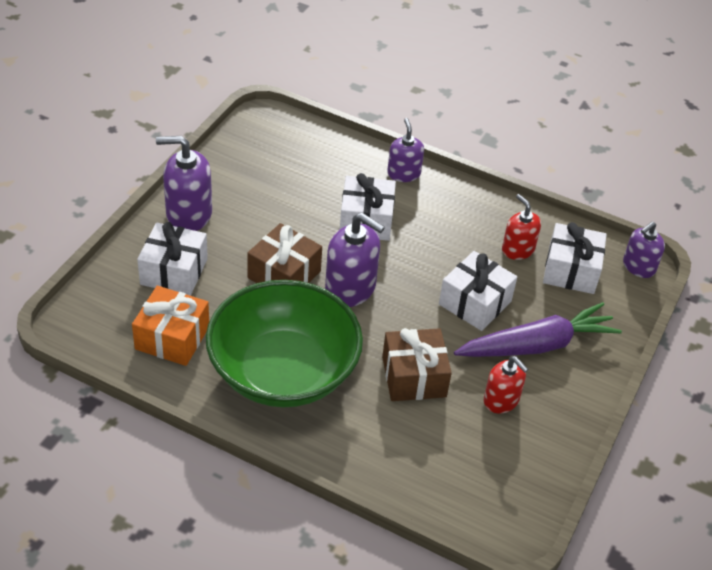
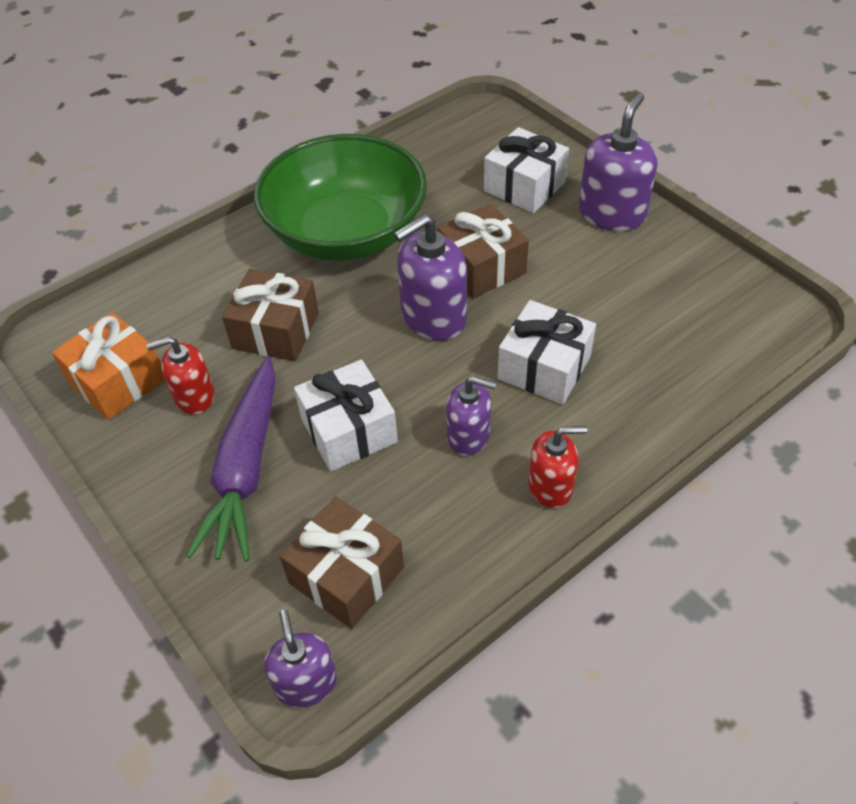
camera: 120 degrees right, 5 degrees up
(172, 338) = (433, 169): orange gift -> orange gift (118, 381)
(403, 173) = (628, 441): purple soap dispenser -> purple soap dispenser (468, 436)
(518, 249) = (418, 523): red soap dispenser -> red soap dispenser (550, 486)
(571, 270) = (346, 575): white gift -> brown gift

